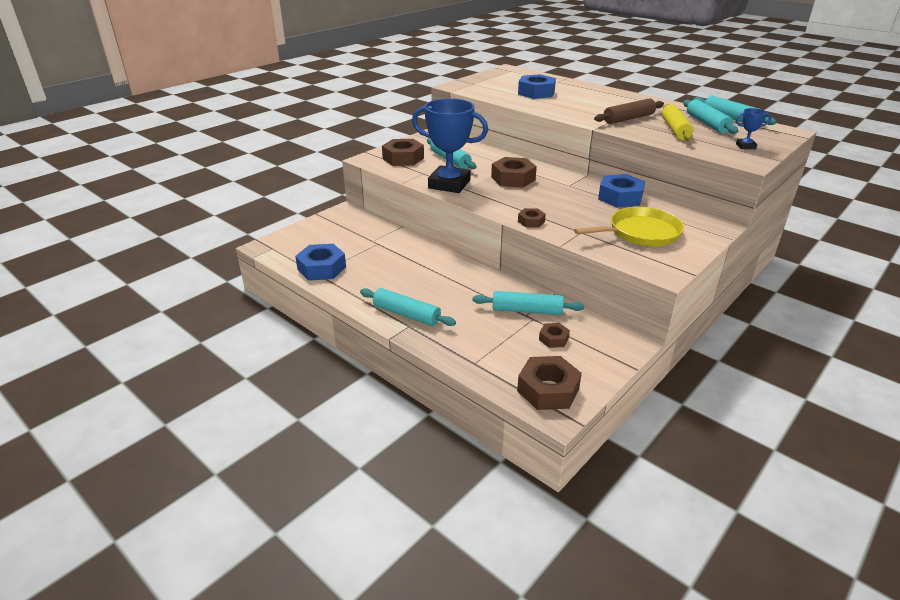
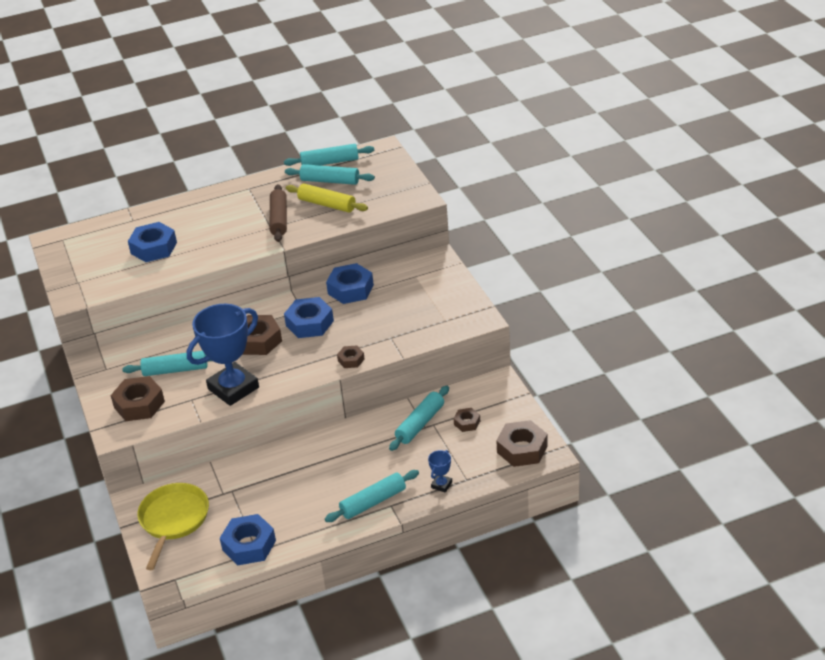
camera: 60 degrees left, 5 degrees up
(556, 192) = (309, 323): none -> blue nut
(640, 232) = (417, 305): yellow pan -> yellow pan (173, 519)
(745, 146) = (391, 185): blue trophy -> blue trophy (441, 485)

